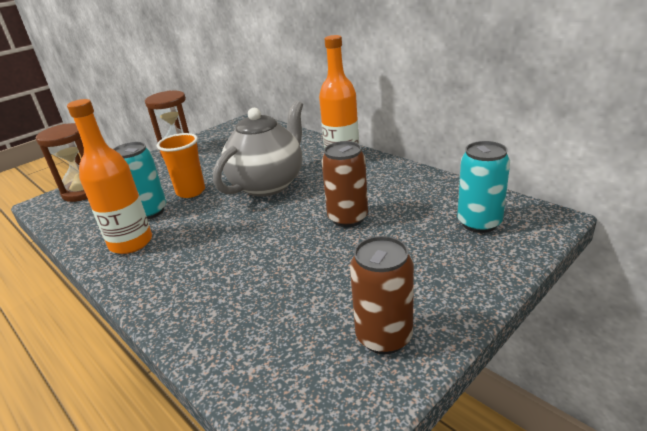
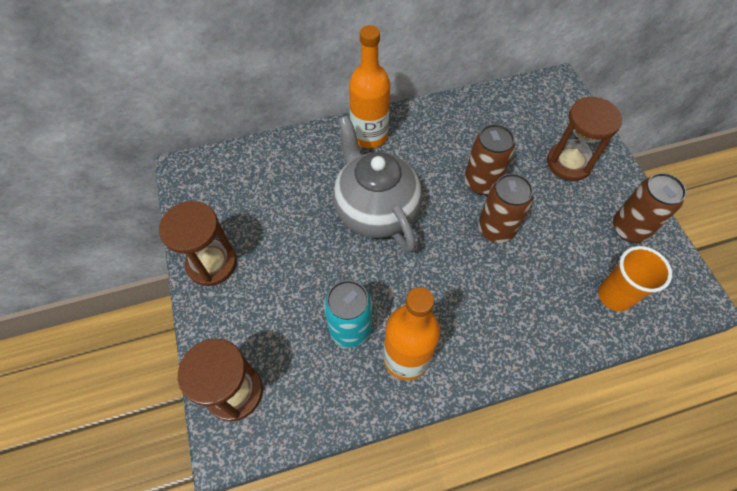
camera: 65 degrees left, 30 degrees up
(191, 191) = (334, 279): orange cup -> orange cup (614, 296)
(298, 243) = (496, 229): none -> brown can
(435, 260) = (569, 163): none -> brown hourglass
(479, 223) = (540, 117): turquoise can -> none

